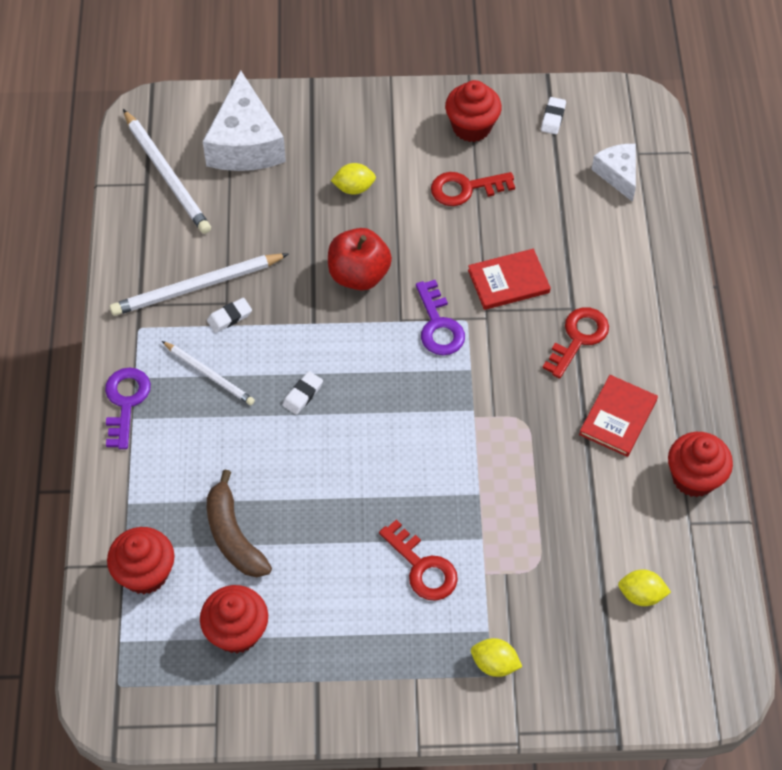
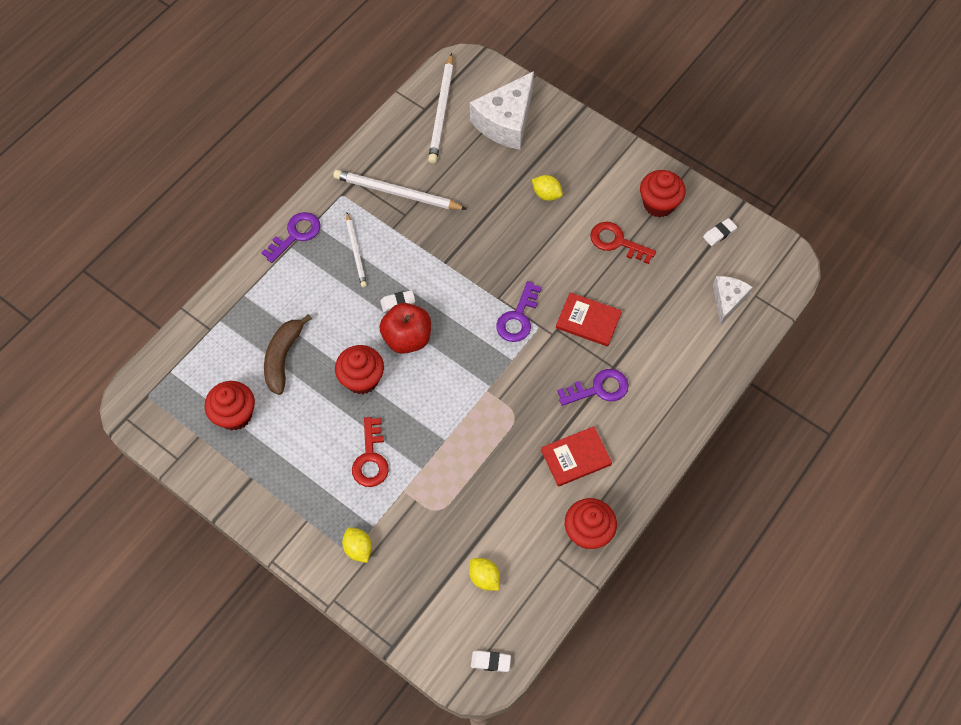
camera: 40 degrees right, 5 degrees up
(145, 573) = (217, 343): red cupcake -> red cupcake (362, 379)
(229, 317) = (399, 225): white eraser -> white eraser (490, 662)
(358, 275) = (498, 251): red apple -> red apple (407, 338)
(578, 338) = (598, 389): red key -> purple key

